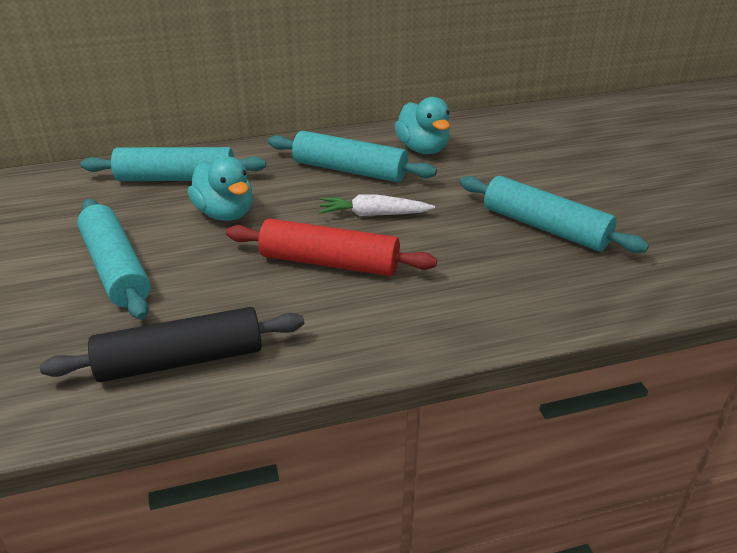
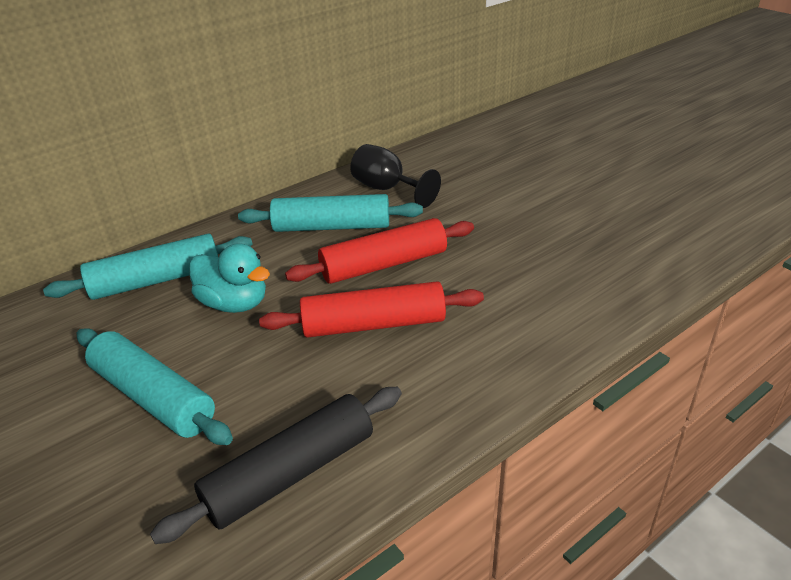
camera: 20 degrees left, 0 degrees up
(373, 214) = (384, 265): white carrot -> red rolling pin
(423, 149) = (387, 189): turquoise duck -> black goblet
(545, 227) = (543, 236): turquoise rolling pin -> none

